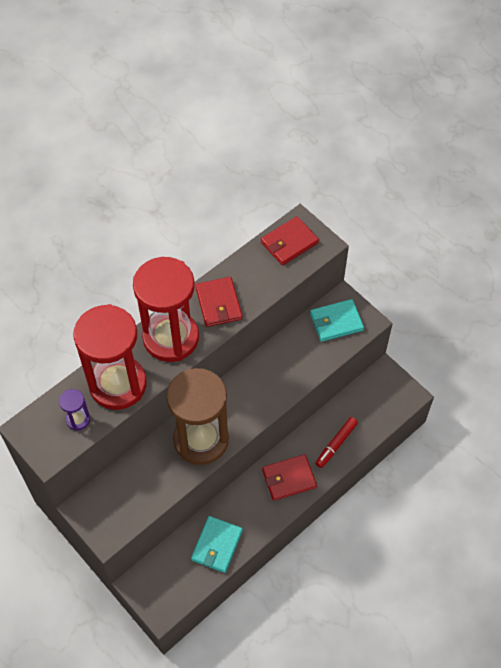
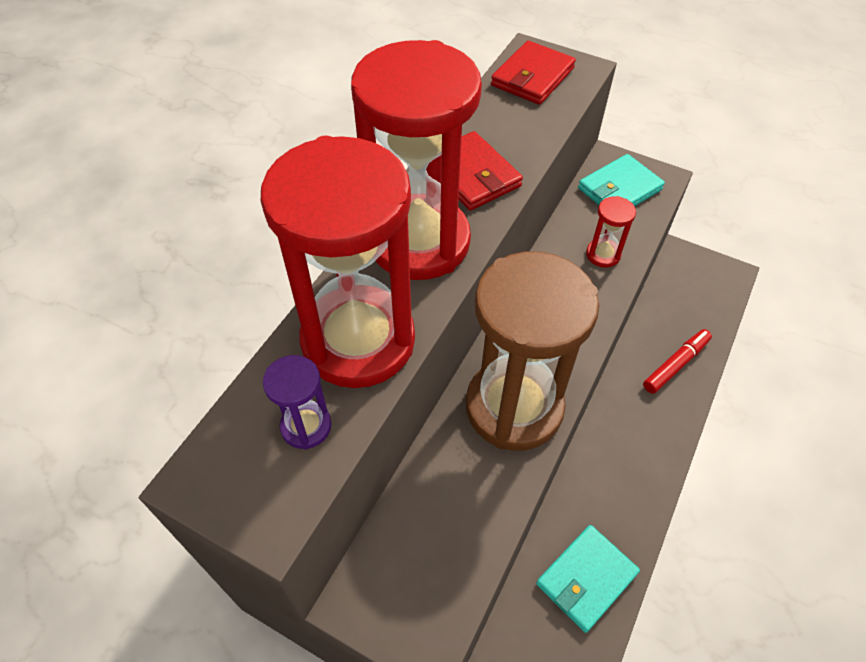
camera: 20 degrees left, 5 degrees down
(217, 545) = (586, 579): turquoise wallet -> turquoise wallet turned 45 degrees clockwise
(289, 478) = (638, 434): red wallet -> none
(300, 364) = (603, 254): none -> red hourglass
(336, 444) = (675, 365): red marker -> red marker turned 150 degrees counterclockwise

